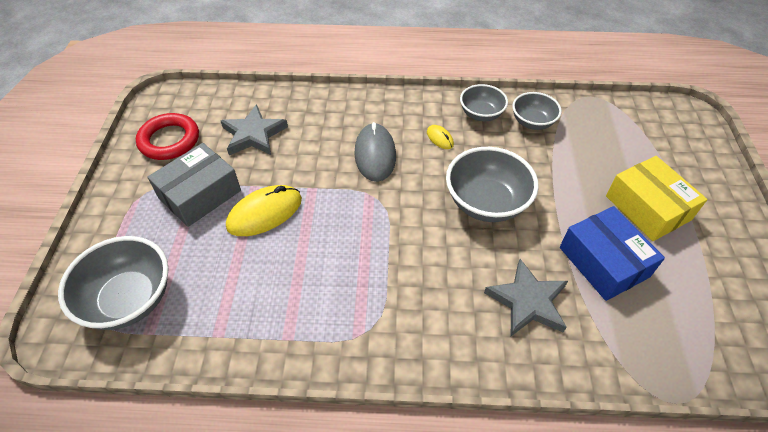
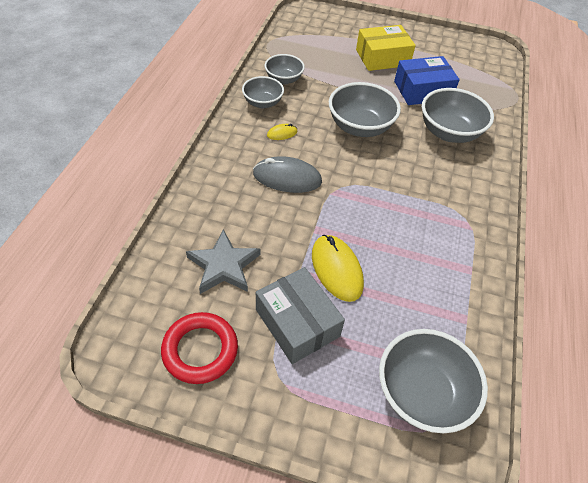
camera: 80 degrees left, 0 degrees up
(527, 301) = (449, 132): grey star -> grey bowl

